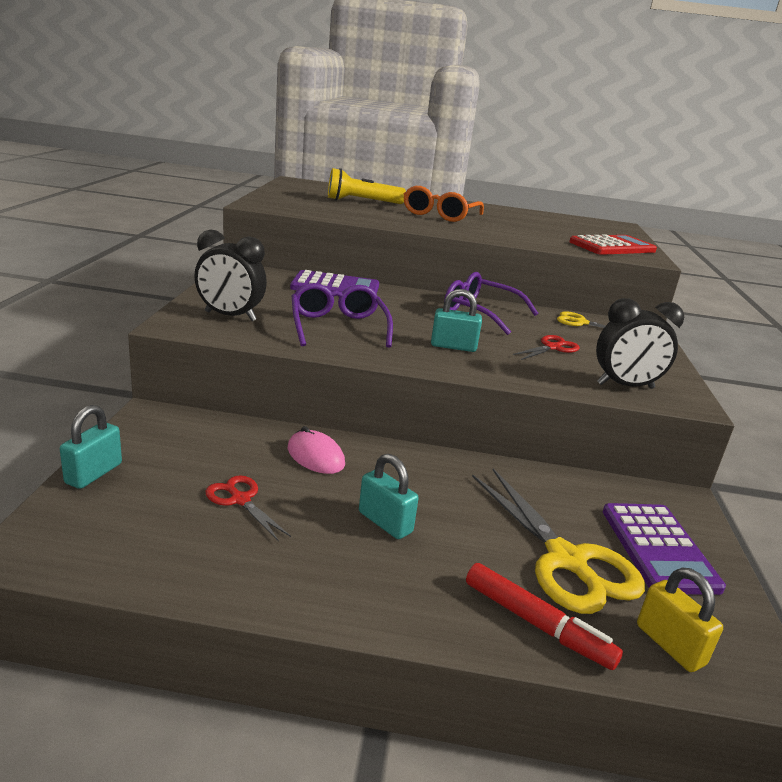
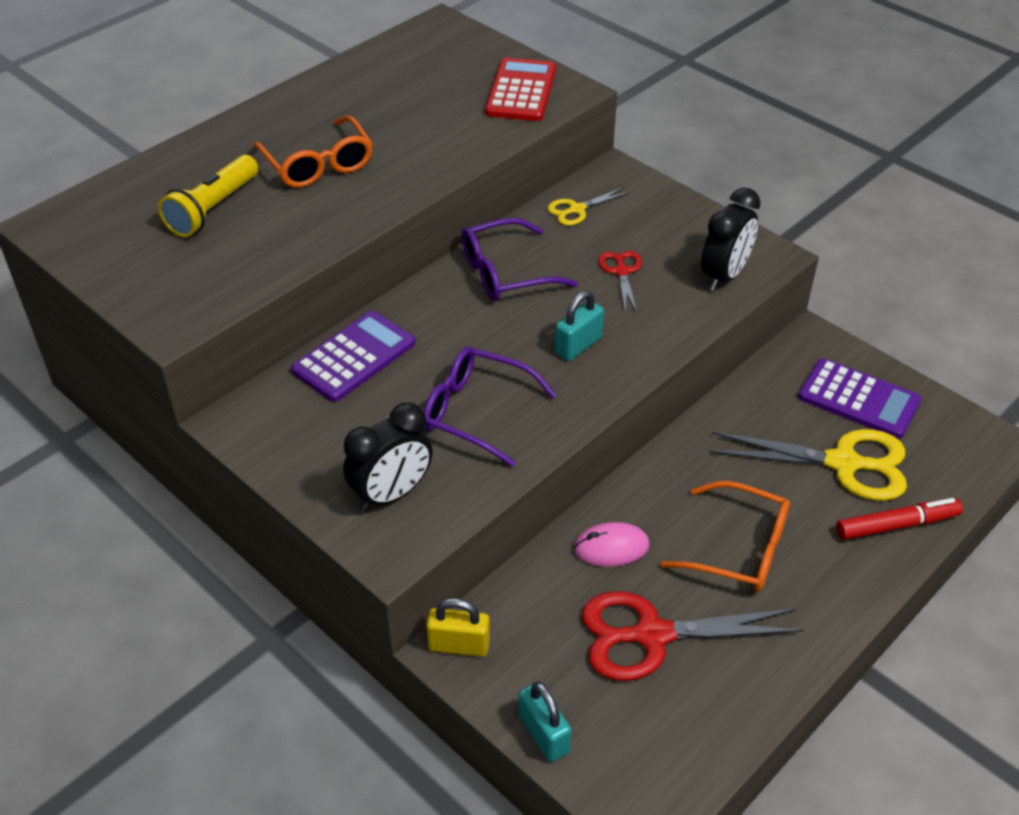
camera: 50 degrees left, 20 degrees up
(240, 500) = (652, 635): red scissors -> red scissors, size x1.95
(385, 522) = (739, 549): turquoise padlock -> orange glasses
(669, 645) = (949, 467): yellow padlock -> yellow padlock (459, 645)

